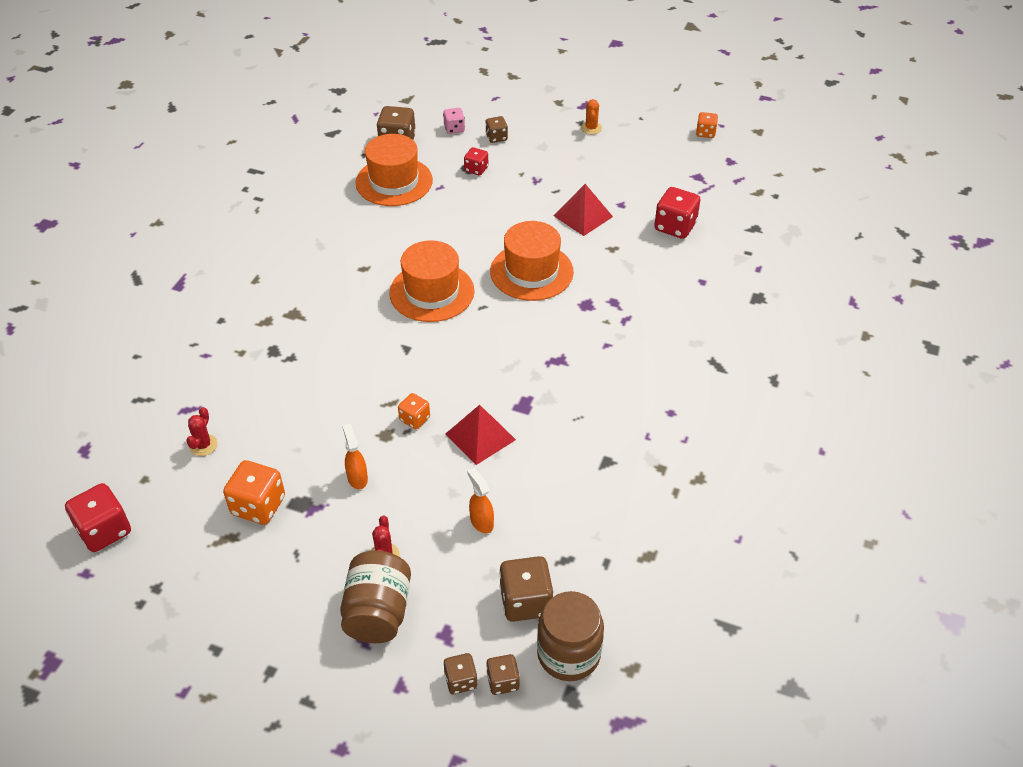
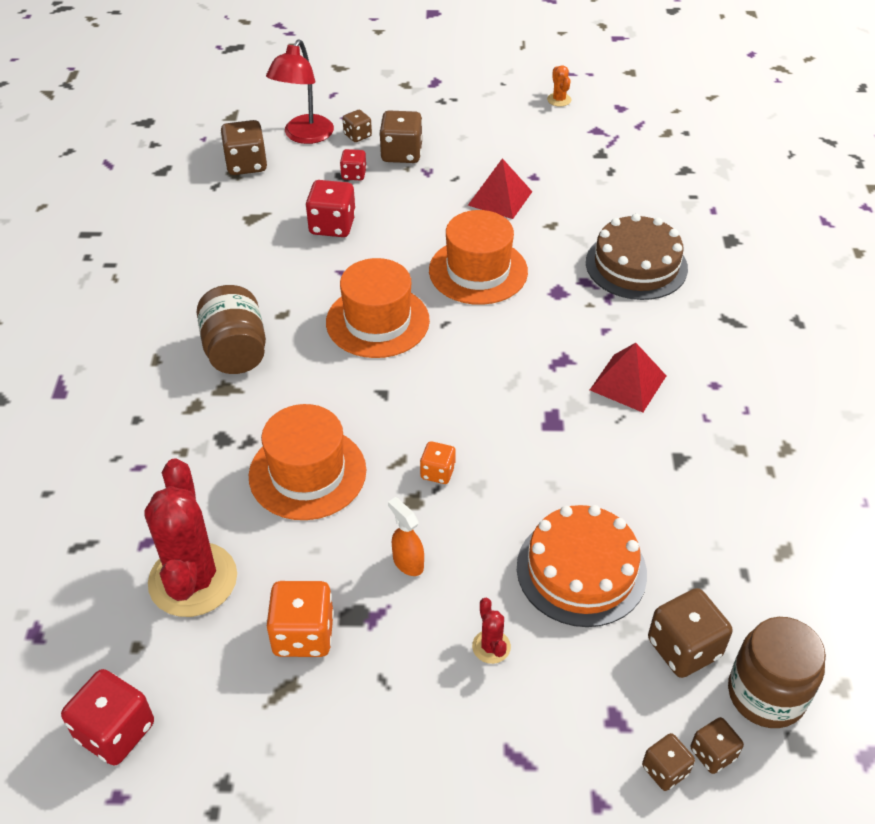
camera: 20 degrees left, 0 degrees up
(203, 445) = (193, 580): red cactus -> red cactus, size x2.40
(378, 612) = (521, 720): brown jar -> brown jar (235, 351)
(394, 181) = (266, 209): orange hat -> orange hat (307, 473)
(454, 128) = (304, 136): pink dice -> red lamp
(480, 436) = (524, 471): red pyramid -> red pyramid (628, 382)
(481, 522) = (581, 570): orange spray bottle -> orange cake
(523, 160) = (401, 154): none -> brown dice
(591, 128) = (456, 104): orange cactus -> orange cactus (559, 100)
(664, 299) = (636, 265): none -> brown cake
(675, 227) = (603, 187): red dice -> red dice (332, 226)
(705, 133) = (578, 85): orange dice -> none

